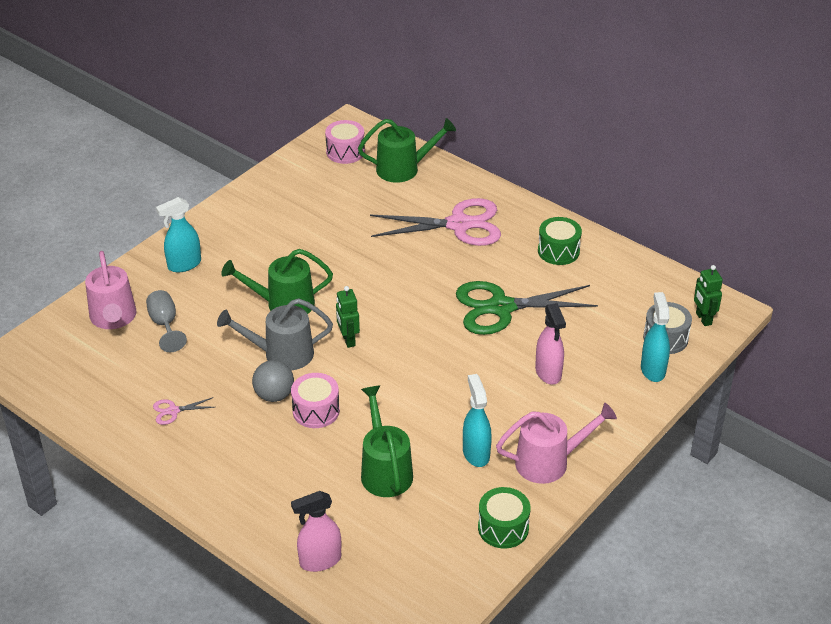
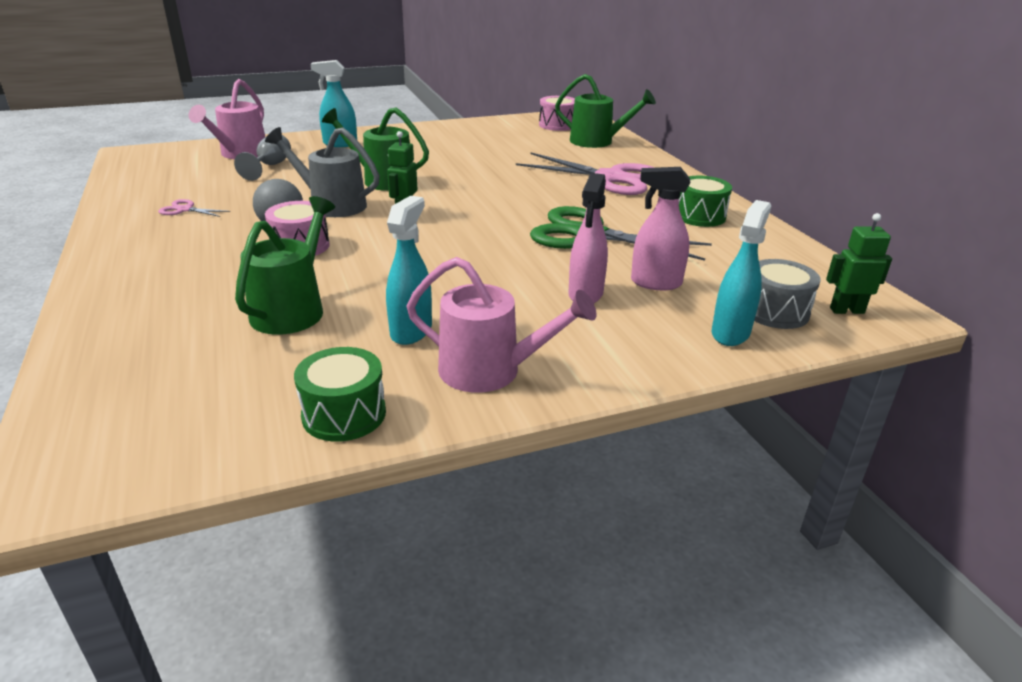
camera: 30 degrees right, 10 degrees down
(320, 561) = (101, 357): pink spray bottle -> pink spray bottle (655, 283)
(703, 319) = (846, 310): green robot -> green robot turned 75 degrees clockwise

